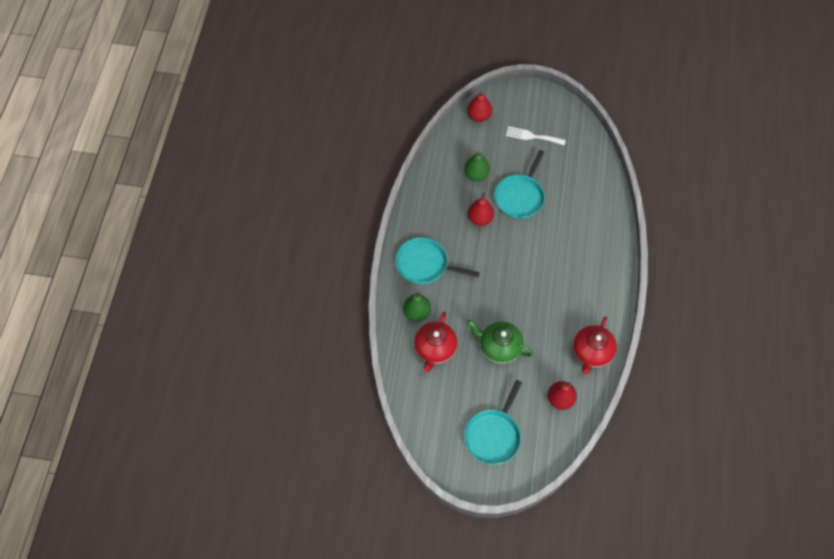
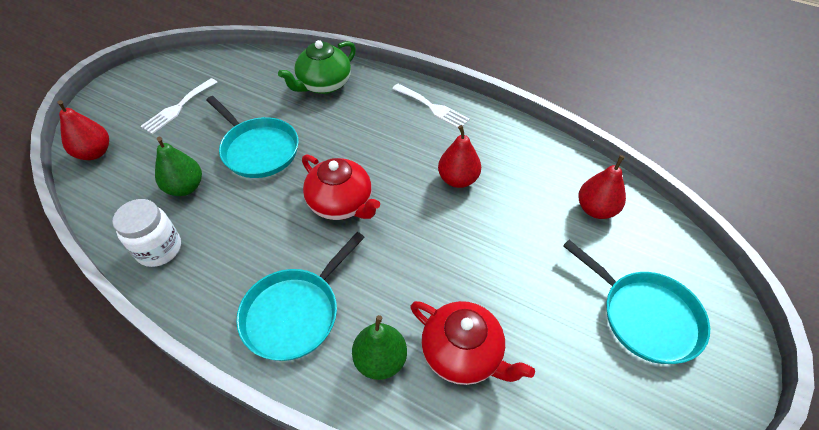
camera: 70 degrees left, 10 degrees down
(433, 185) = (159, 249): none -> white jar
(480, 219) = (261, 207): red pear -> red pear (458, 179)
(499, 347) = (490, 256): green teapot -> green teapot (324, 84)
(592, 352) = (531, 152): red teapot -> red teapot (341, 203)
(605, 281) = (432, 107): none -> white fork

